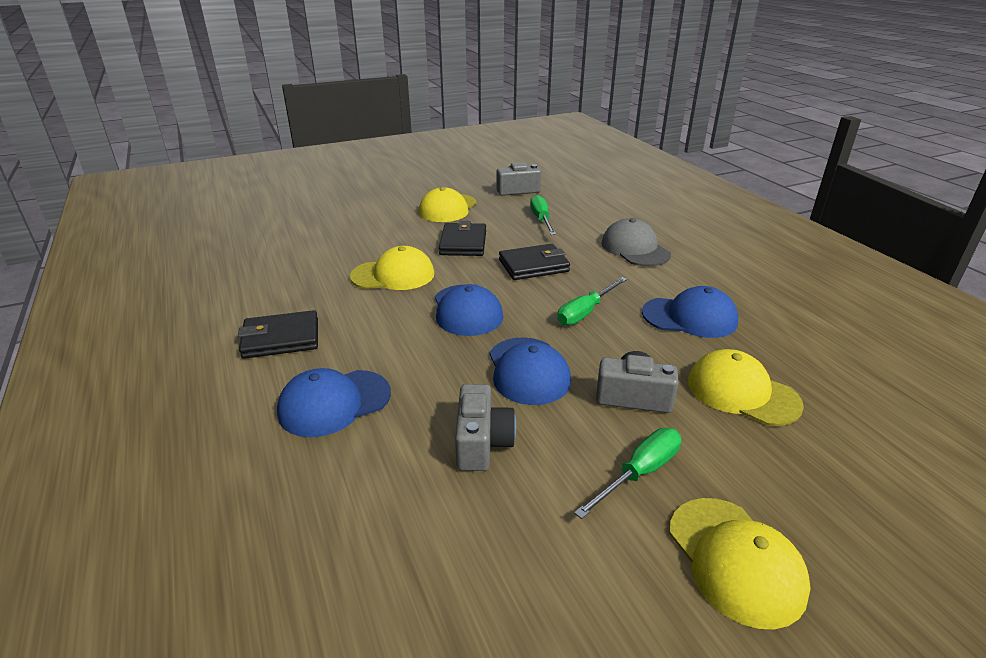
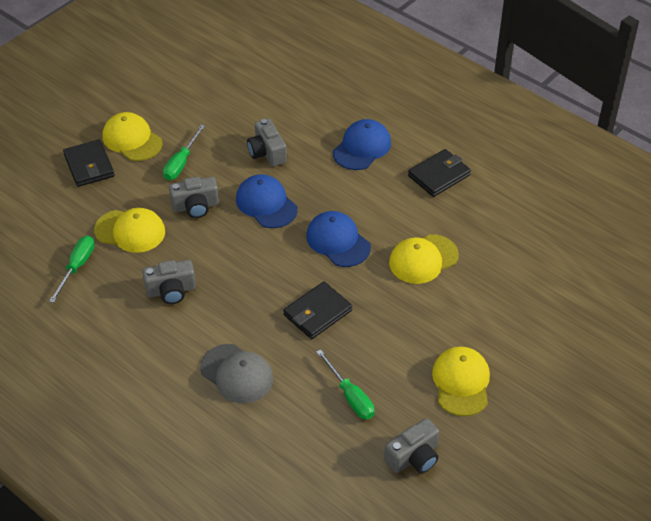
camera: 155 degrees right, 15 degrees up
(463, 243) = (400, 324): black wallet -> black wallet (89, 166)
(585, 312) = (250, 269): green screwdriver -> green screwdriver (77, 267)
(689, 317) = (171, 291): blue cap -> grey camera

